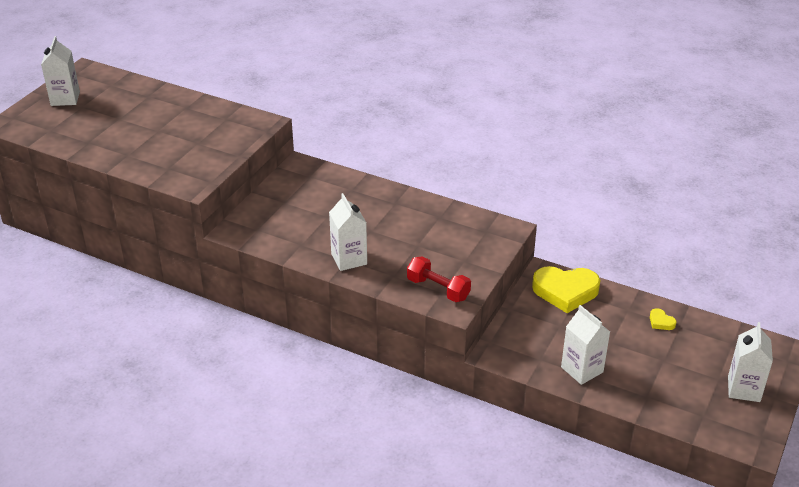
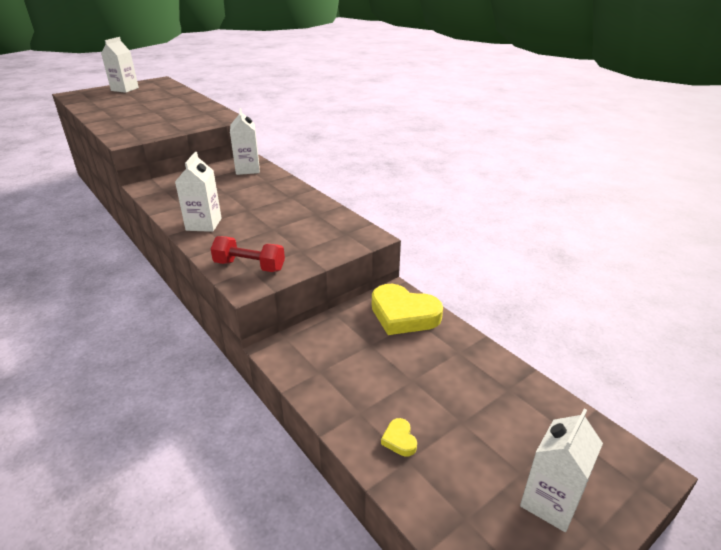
camera: 25 degrees right, 5 degrees down
(438, 289) = (249, 266): red dumbbell -> red dumbbell turned 45 degrees counterclockwise
(582, 369) = (354, 398): white carton -> white carton (247, 169)
(661, 322) = (488, 377): yellow heart -> yellow heart (399, 440)

